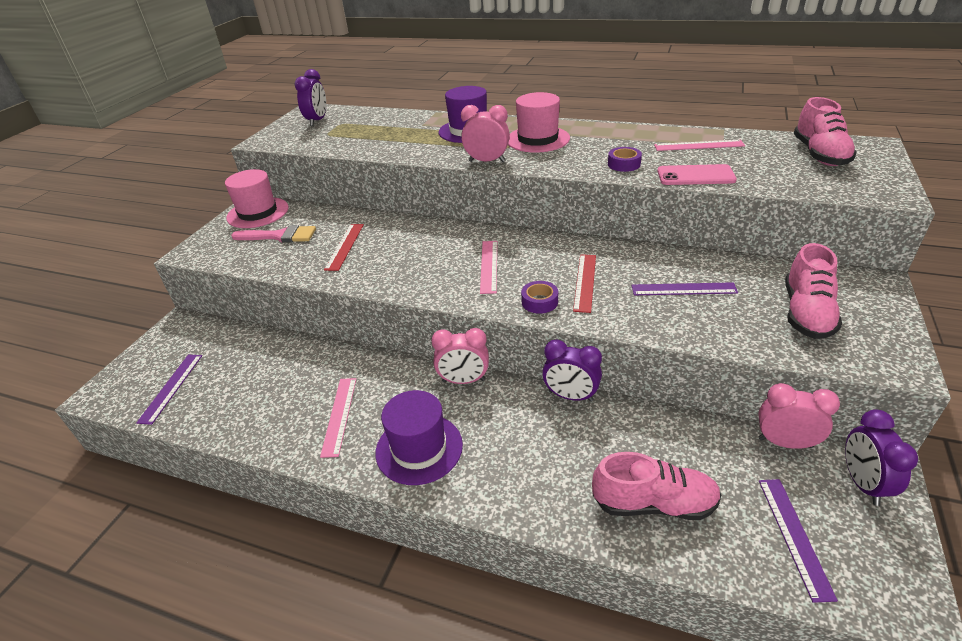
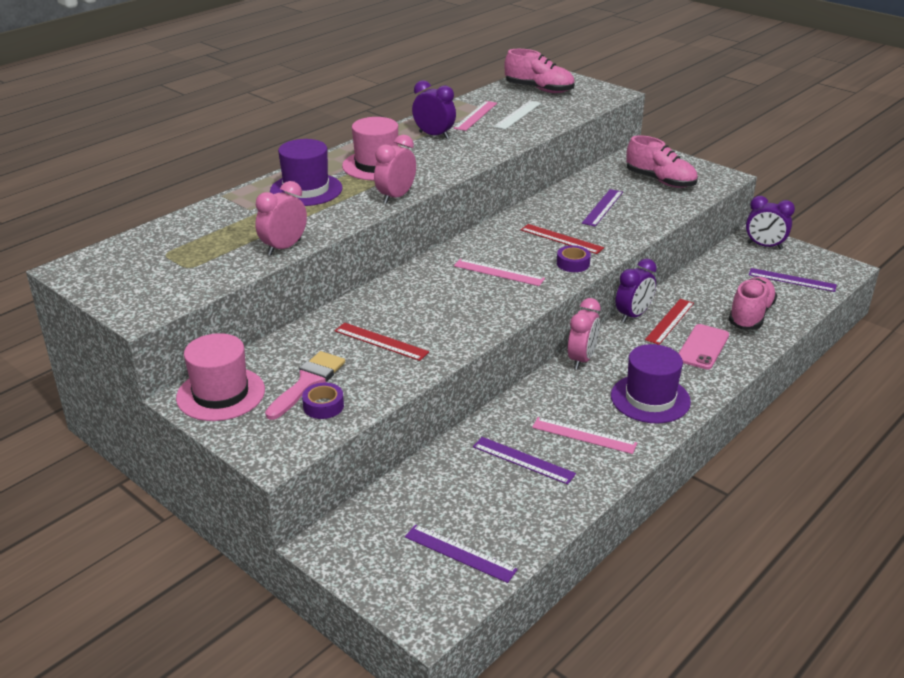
camera: 70 degrees left, 5 degrees down
(292, 387) = (523, 460): none -> purple ruler
(317, 121) = (127, 268): purple clock -> purple clock (434, 135)
(581, 428) = (669, 321): none -> red ruler
(624, 164) = (475, 148): purple tape -> purple tape (323, 406)
(695, 176) = (525, 132): pink phone -> pink phone (703, 347)
(733, 162) = (518, 115): none -> white ruler
(785, 443) = (723, 255): pink clock -> pink clock (284, 247)

